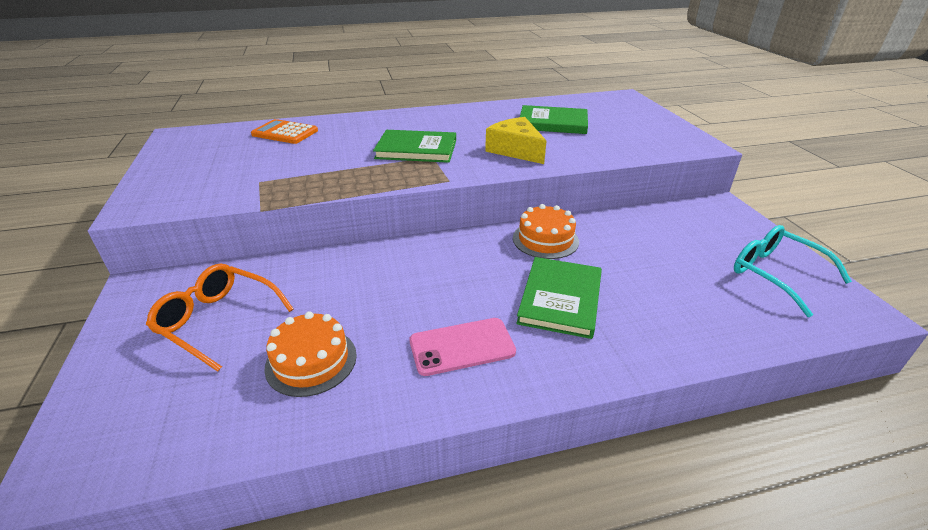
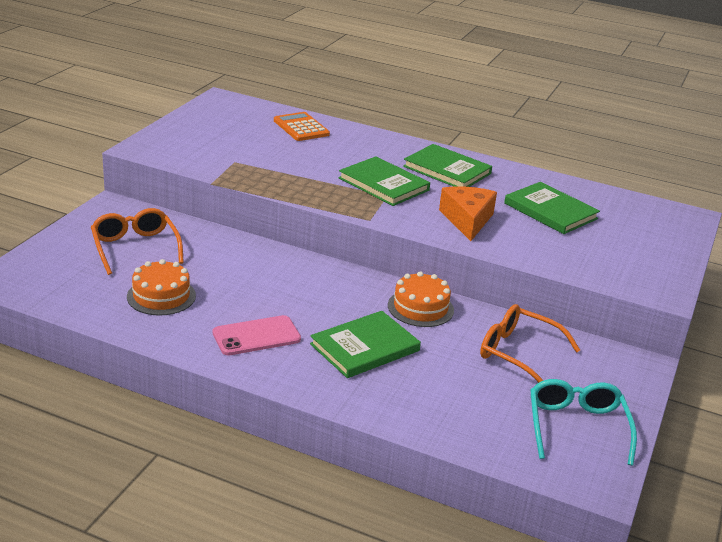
camera: 35 degrees right, 5 degrees down
(445, 122) = (447, 170): none -> green book
(462, 346) = (256, 336): pink phone -> pink phone turned 45 degrees counterclockwise
(515, 150) = (467, 220): yellow cheese -> orange cheese
(655, 239) = (518, 353): none -> orange glasses

